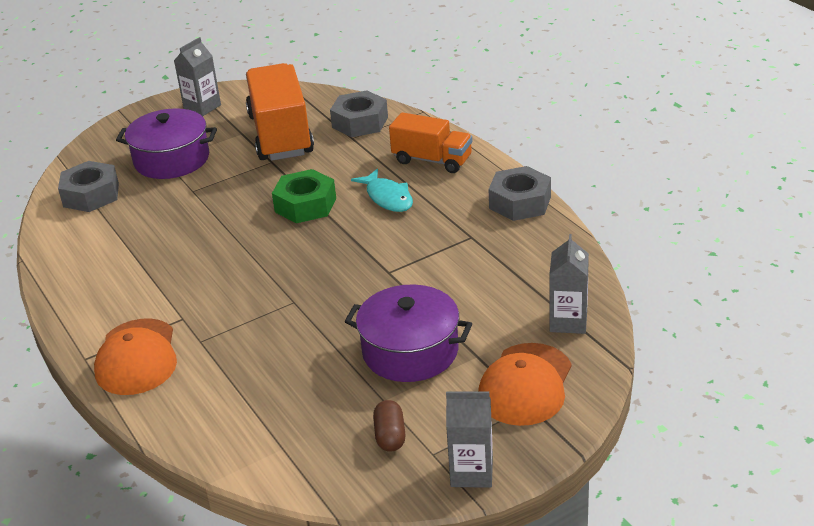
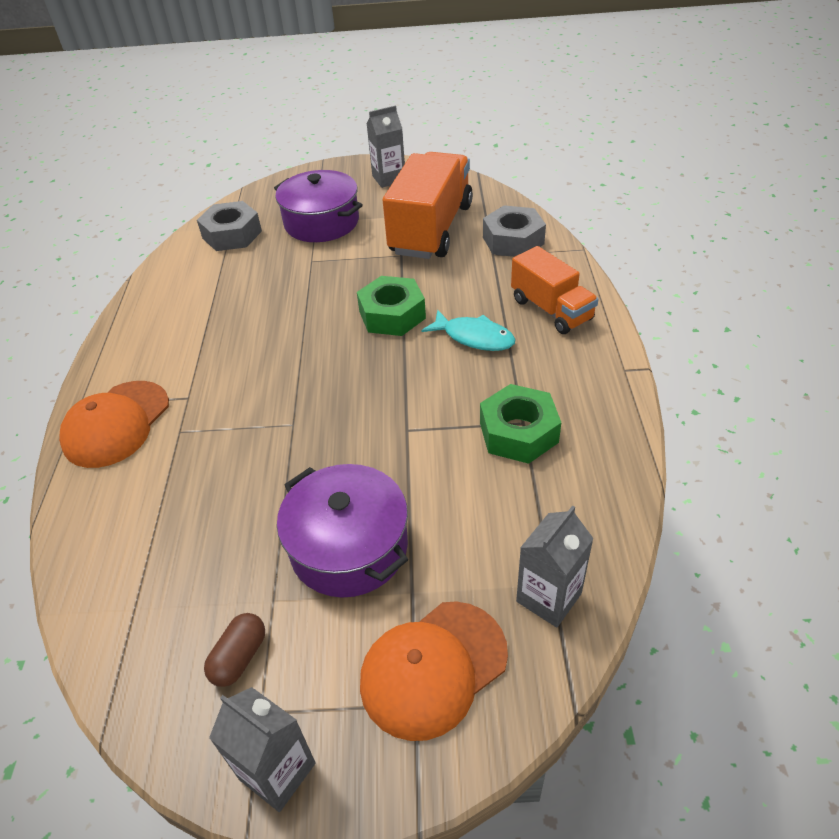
camera: 30 degrees right, 10 degrees up
(387, 197) = (474, 337): turquoise fish -> turquoise fish turned 60 degrees counterclockwise
(473, 243) = (518, 432): none -> green nut
(520, 202) = (607, 400): grey nut -> none

